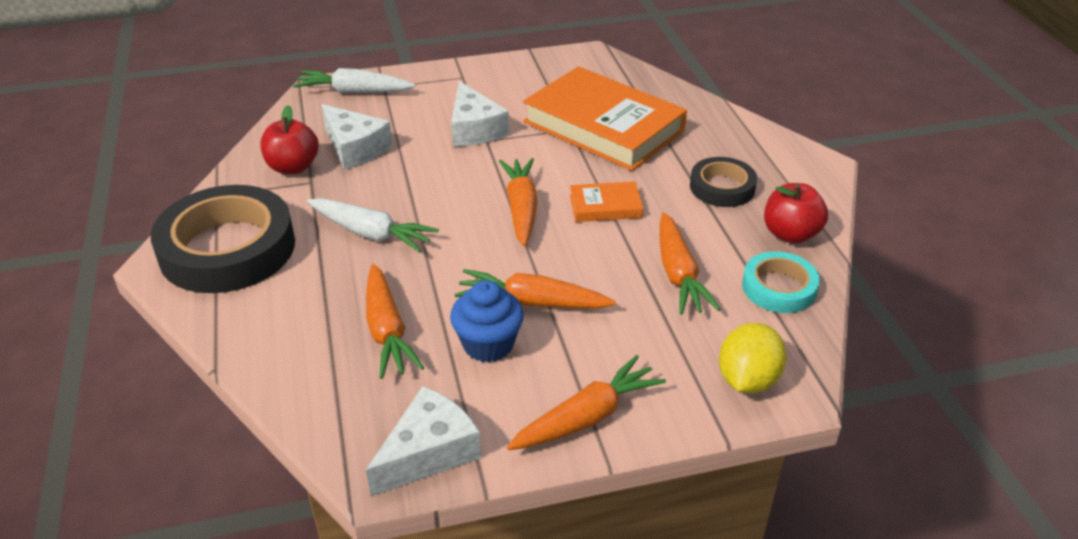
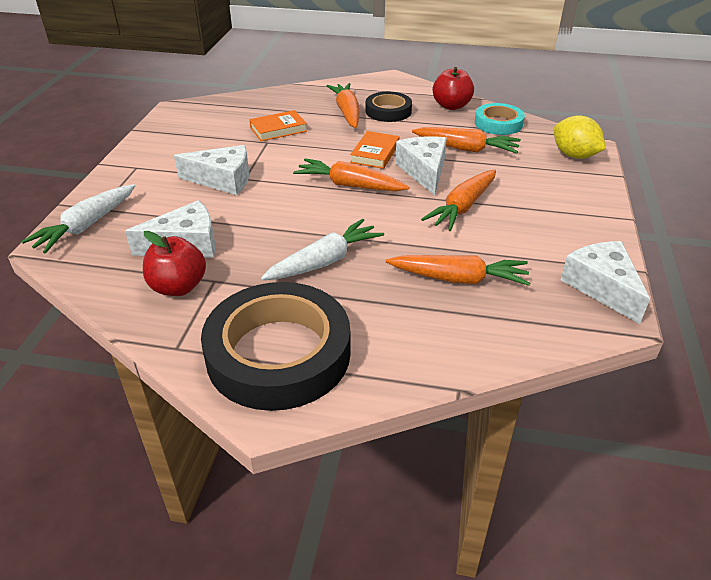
camera: 65 degrees left, 0 degrees up
(488, 344) = (499, 236): blue cupcake -> none
(587, 417) = (587, 215): orange carrot -> orange carrot (347, 112)
(593, 253) = (424, 171): none -> white cheese
(603, 126) = (278, 129): orange book -> orange book, size x0.44

